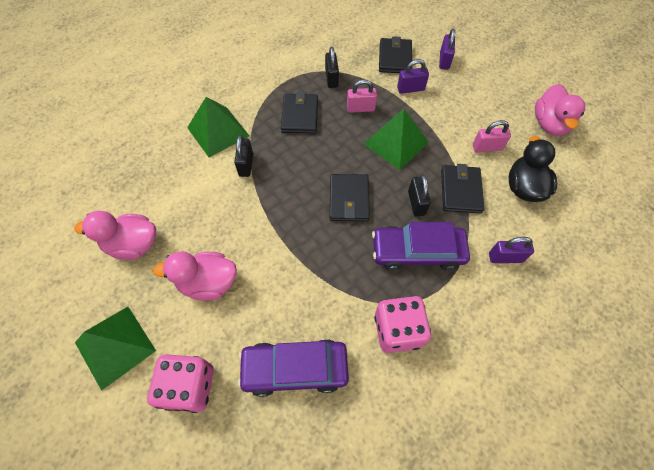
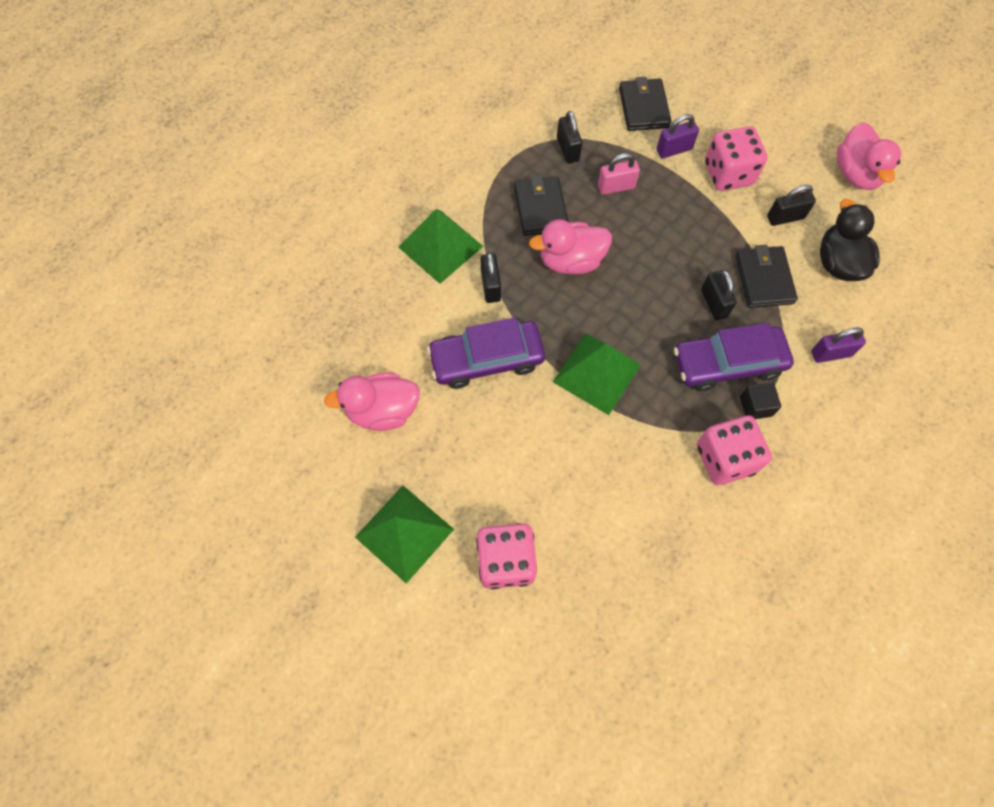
camera: 10 degrees left, 5 degrees up
(208, 283) = (490, 441): pink duck -> pink duck (570, 261)
(295, 369) = (619, 521): purple car -> purple car (487, 359)
(349, 199) = (631, 311): black wallet -> none
(396, 143) = (672, 228): green pyramid -> green pyramid (597, 373)
(433, 290) = (755, 406): none -> black cube
(444, 61) = (708, 102): purple padlock -> none
(448, 111) = (728, 174): none -> pink dice
(487, 148) = (785, 217): pink padlock -> black padlock

